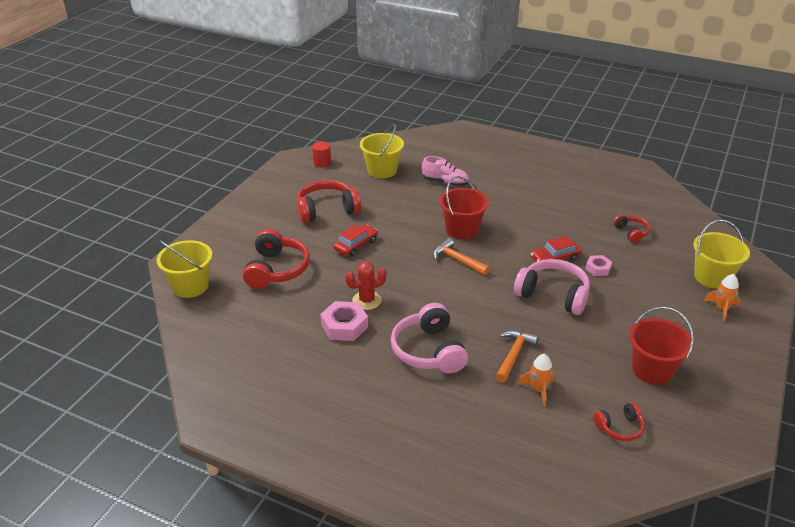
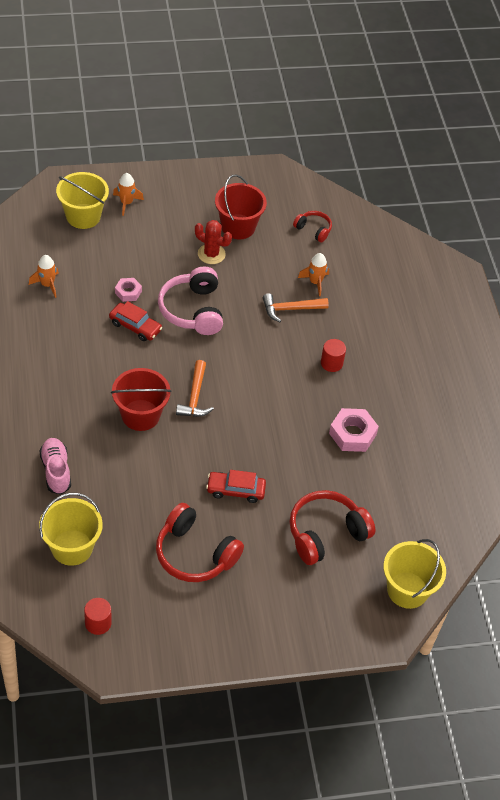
camera: 130 degrees left, 15 degrees up
(366, 300) = (308, 436): red cactus -> red cactus (211, 254)
(428, 351) = (331, 363): pink headphones -> red cylinder
(631, 232) = (47, 285): red headphones -> orange rocket

